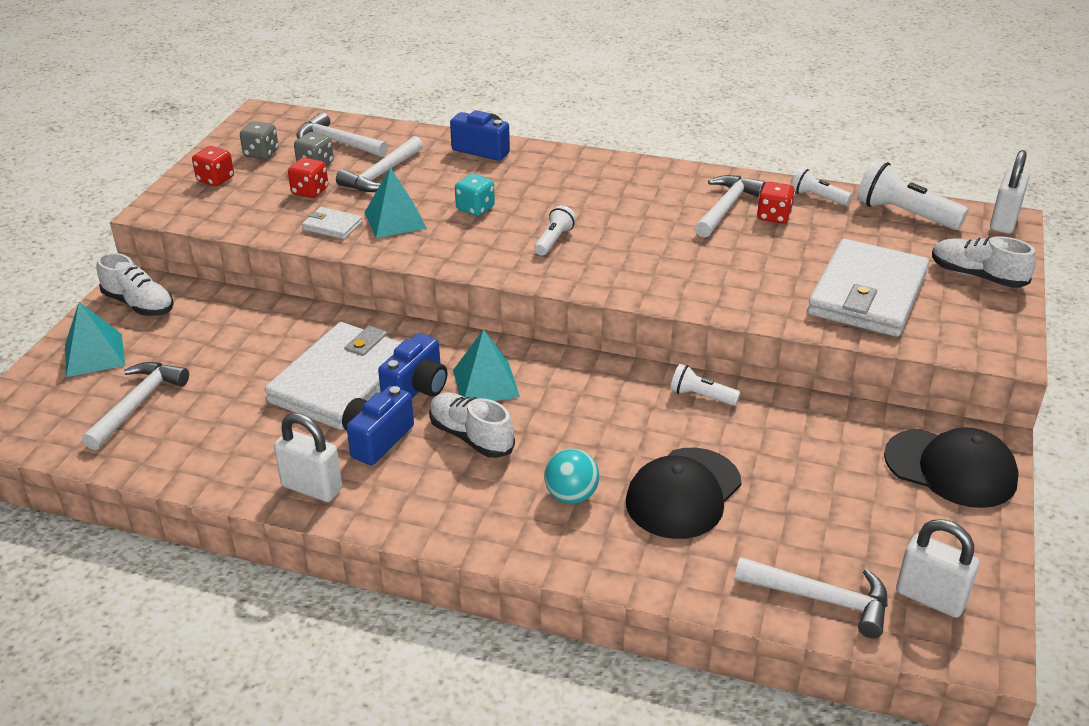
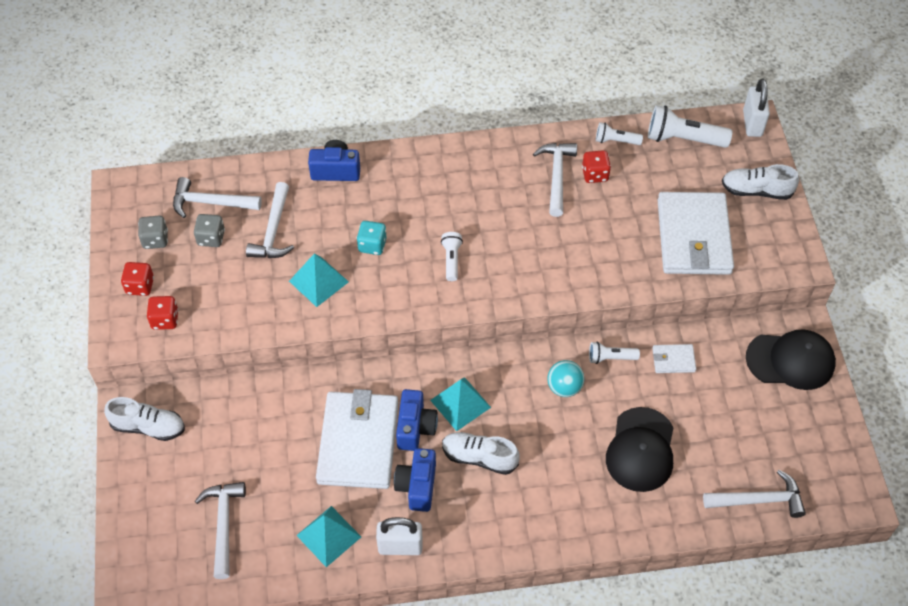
camera: 25 degrees left, 20 degrees up
(94, 355) = (153, 491): turquoise pyramid -> turquoise pyramid (328, 536)
(310, 191) = (228, 272): red dice -> red dice (165, 320)
(332, 226) = (274, 306): white wallet -> white wallet (673, 360)
(571, 495) = (572, 481): turquoise ball -> turquoise ball (564, 387)
(930, 598) = (818, 472): white padlock -> none

